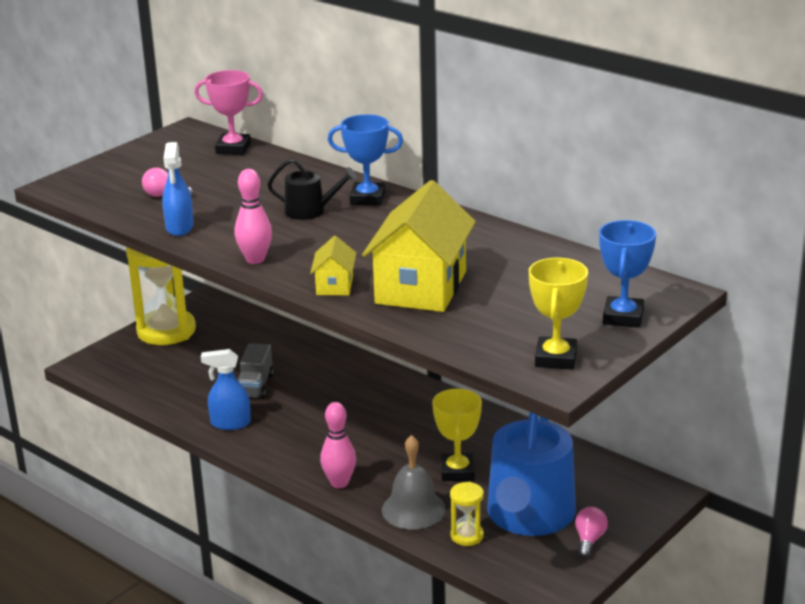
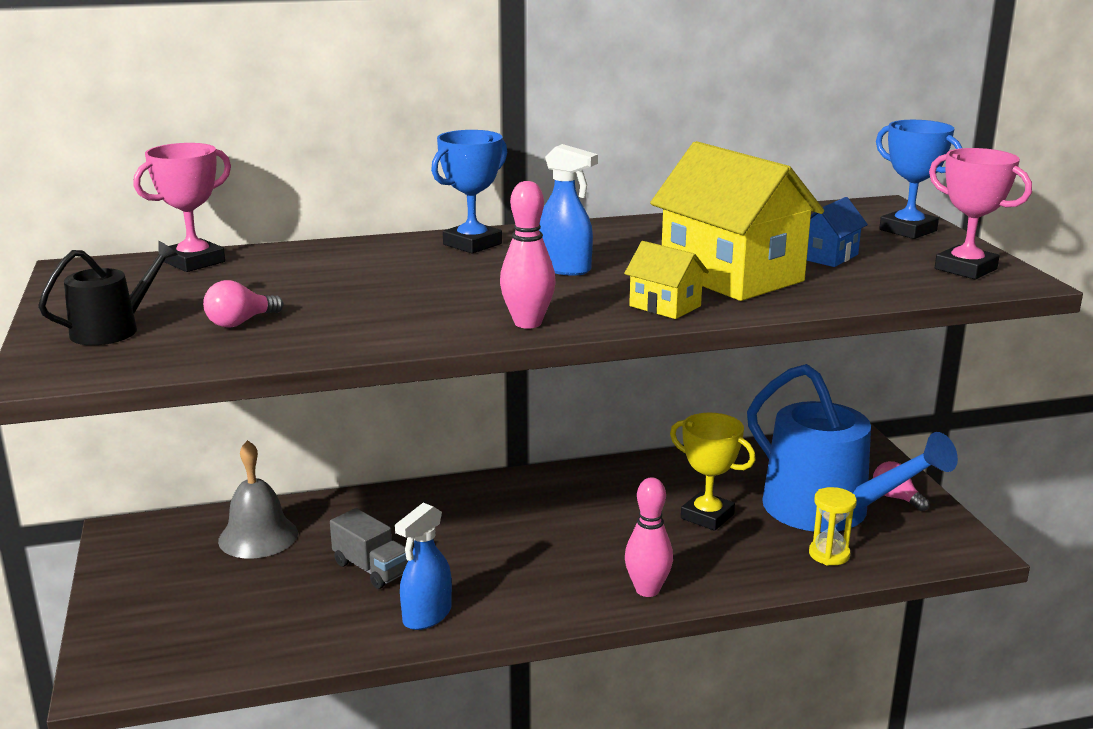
camera: 55 degrees left, 5 degrees down
(166, 331) = (140, 584): yellow hourglass -> none
(179, 227) = (355, 337): blue spray bottle -> blue spray bottle (564, 268)
(310, 211) = (450, 271): black watering can -> black watering can (112, 330)
(413, 509) = (749, 565): grey bell -> grey bell (258, 536)
(510, 306) = (828, 256): none -> blue house
(555, 358) = (965, 269): yellow trophy -> pink trophy

